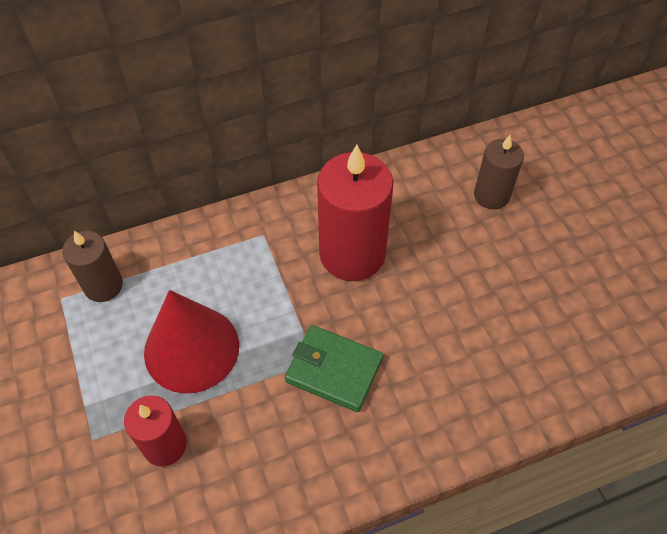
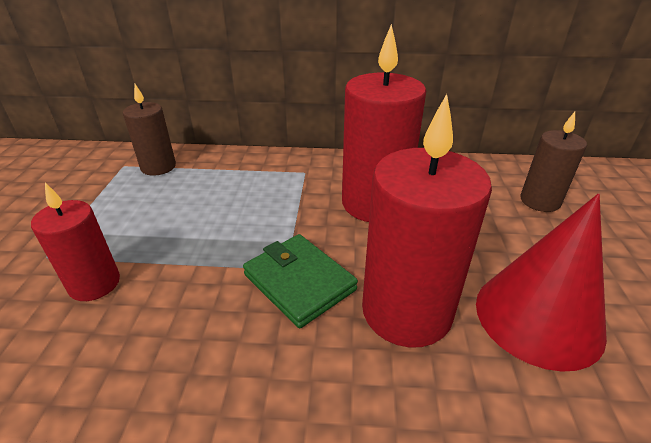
camera: 25 degrees right, 20 degrees down
(191, 348) = (185, 223): red cone -> red cone (538, 317)
(427, 362) = (406, 311): none -> red candle

